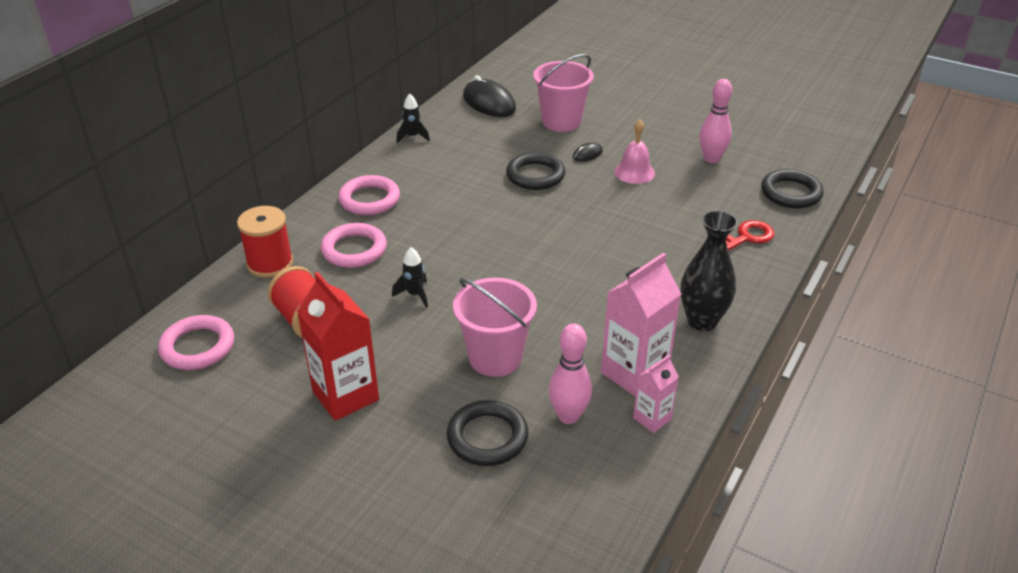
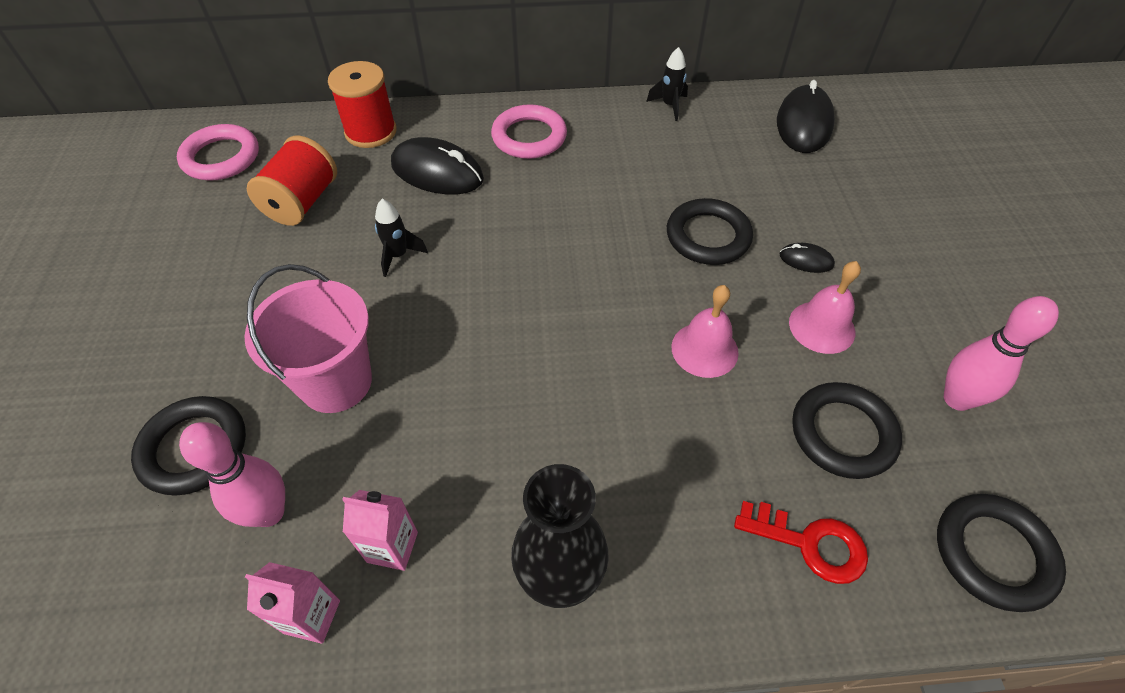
camera: 55 degrees right, 15 degrees up
(345, 395) = (205, 292): red carton -> none
(354, 249) = (437, 172): pink ring -> black mouse
(561, 121) = (845, 201): pink bucket -> none
(611, 214) = (704, 349): none -> pink bell
(634, 373) = (392, 547): pink carton -> pink carton, size x0.54
(700, 199) = (842, 433): none -> black ring

